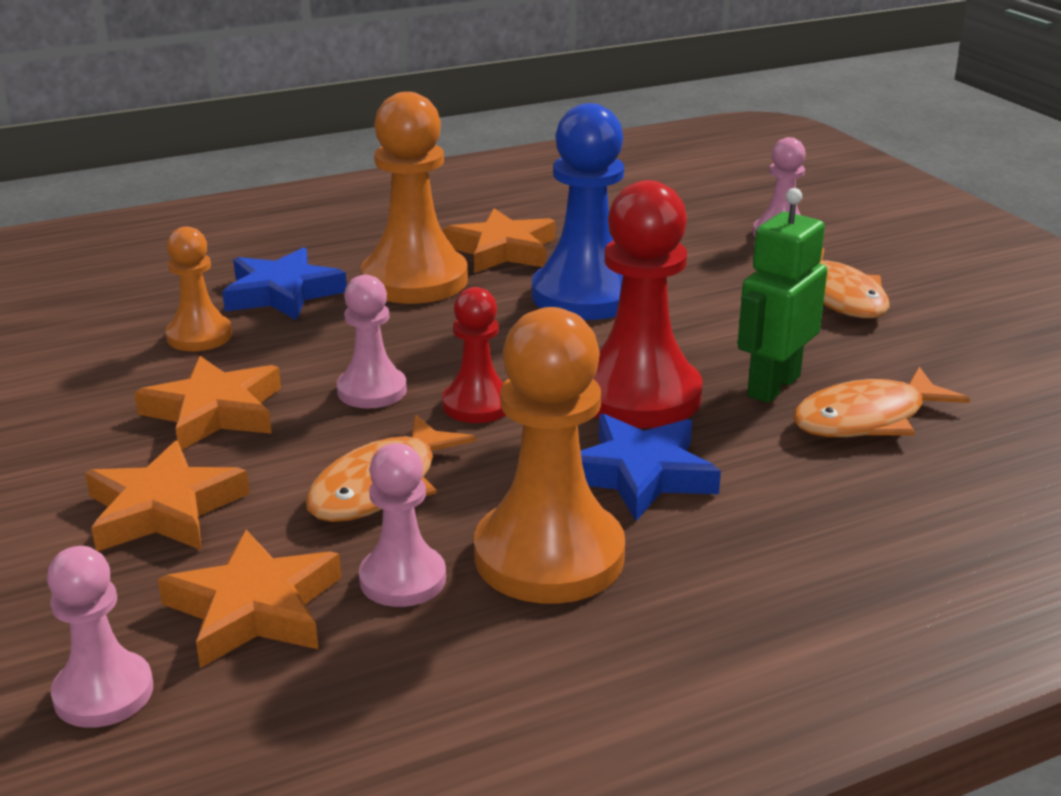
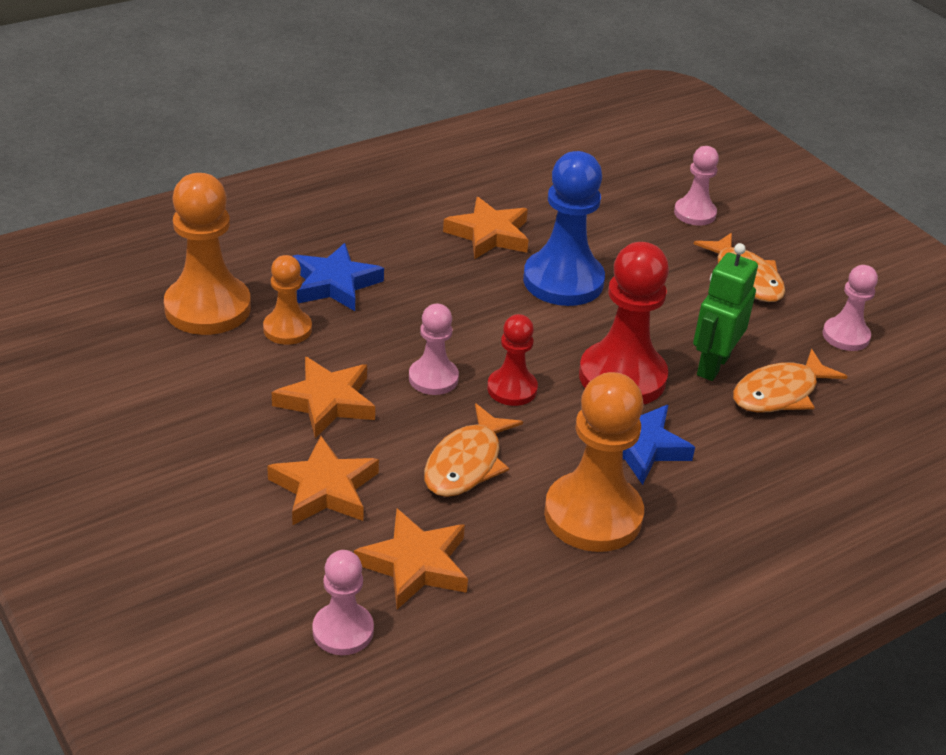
camera: 10 degrees left, 10 degrees up
(402, 579) = (503, 537): pink pawn -> pink pawn (845, 336)
(415, 280) = (431, 268): orange pawn -> orange pawn (208, 308)

